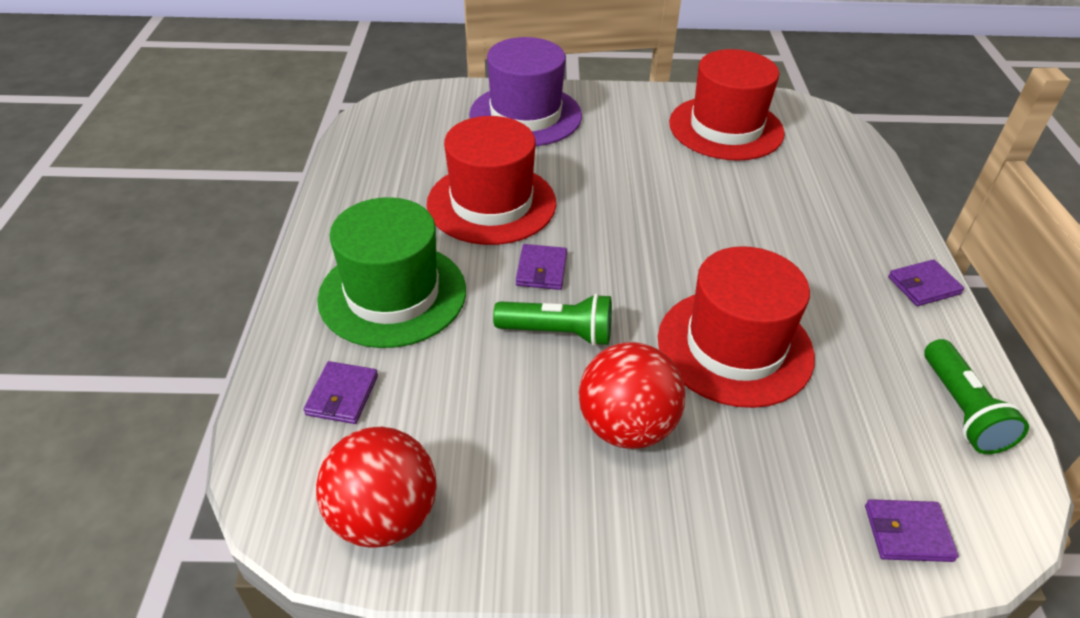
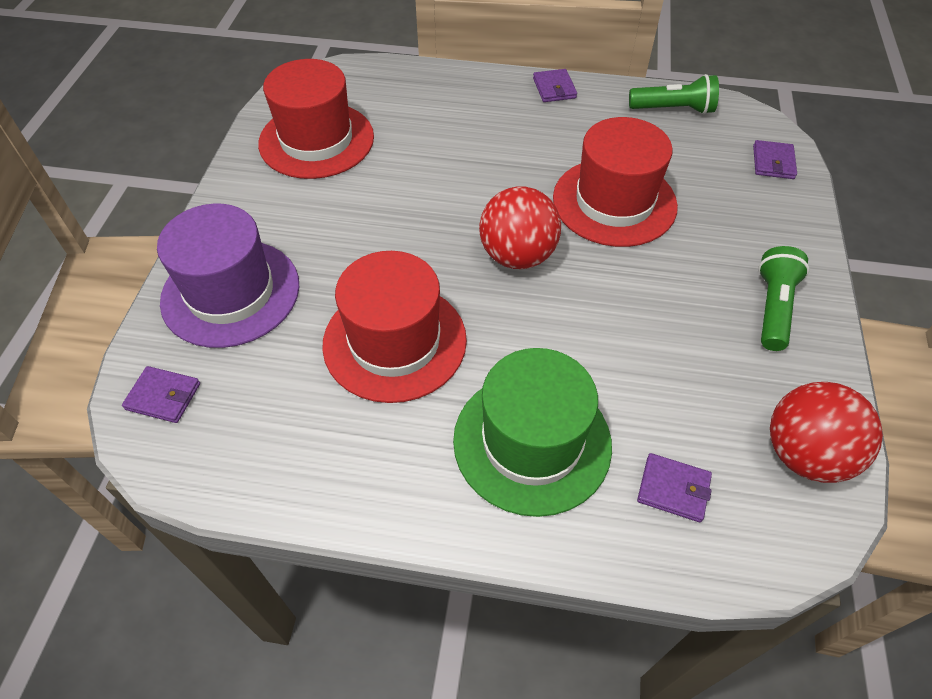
camera: 80 degrees left, 10 degrees up
(541, 270) = (509, 311): purple wallet -> purple wallet (163, 396)
(558, 333) = (595, 310): green flashlight -> green flashlight (773, 308)
(626, 426) = (698, 281): red ball -> red ball (517, 256)

